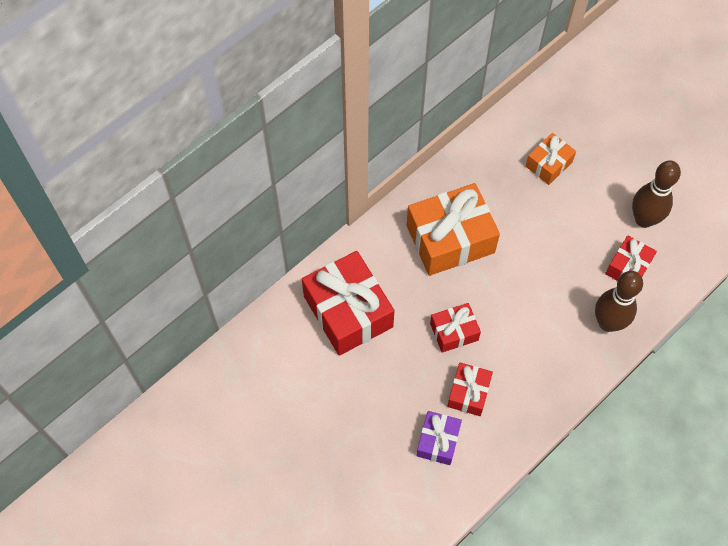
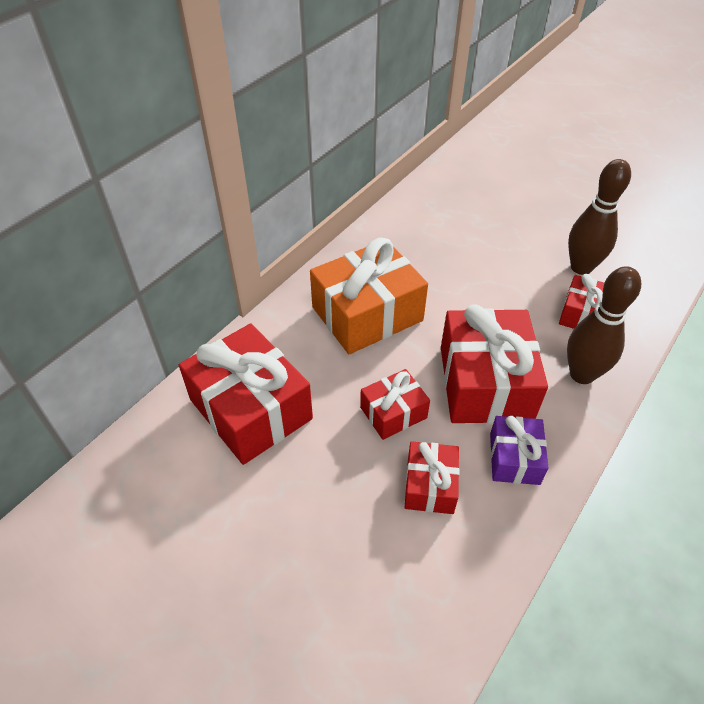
camera: 10 degrees left, 15 degrees down
(438, 441) = (401, 560): purple gift -> purple gift (514, 458)
(529, 318) = (485, 383): none -> red gift
(548, 164) = (460, 232): orange gift -> none

